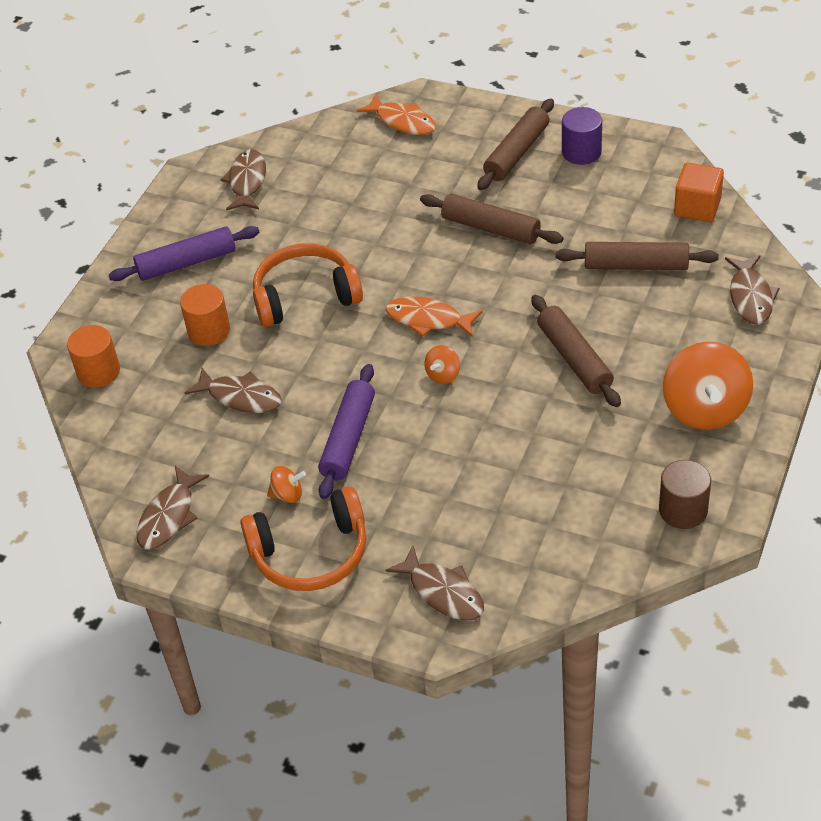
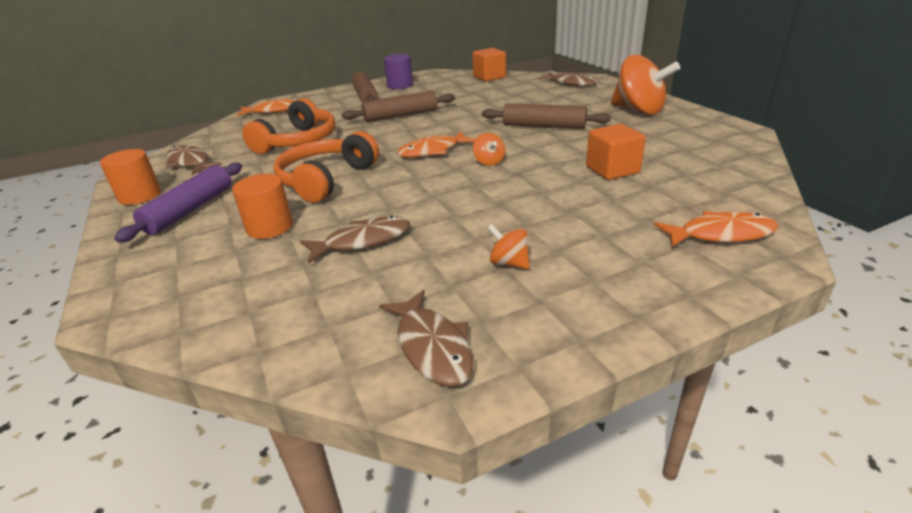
camera: 50 degrees left, 15 degrees down
(98, 372) = (181, 304): orange cylinder -> orange cylinder (140, 196)
(287, 495) = (509, 263): orange spinning top -> orange spinning top turned 90 degrees counterclockwise
(310, 553) = (598, 279): orange headphones -> orange headphones (298, 141)
(348, 438) = (489, 213): purple rolling pin -> none
(443, 592) = (721, 234): brown fish -> orange fish
(509, 469) = (612, 170): none -> orange cube
(636, 265) = (501, 96): brown rolling pin -> none
(683, 510) = (719, 136): brown cylinder -> none

